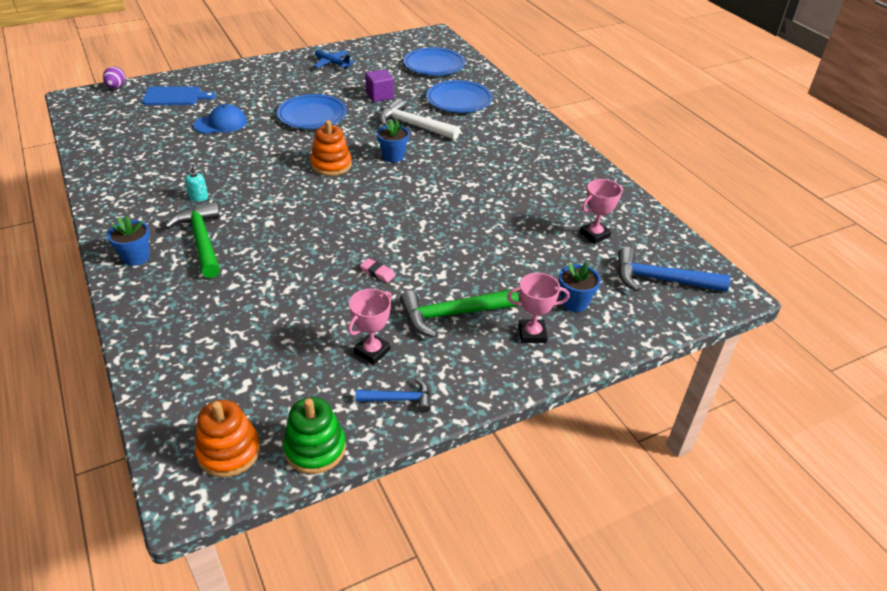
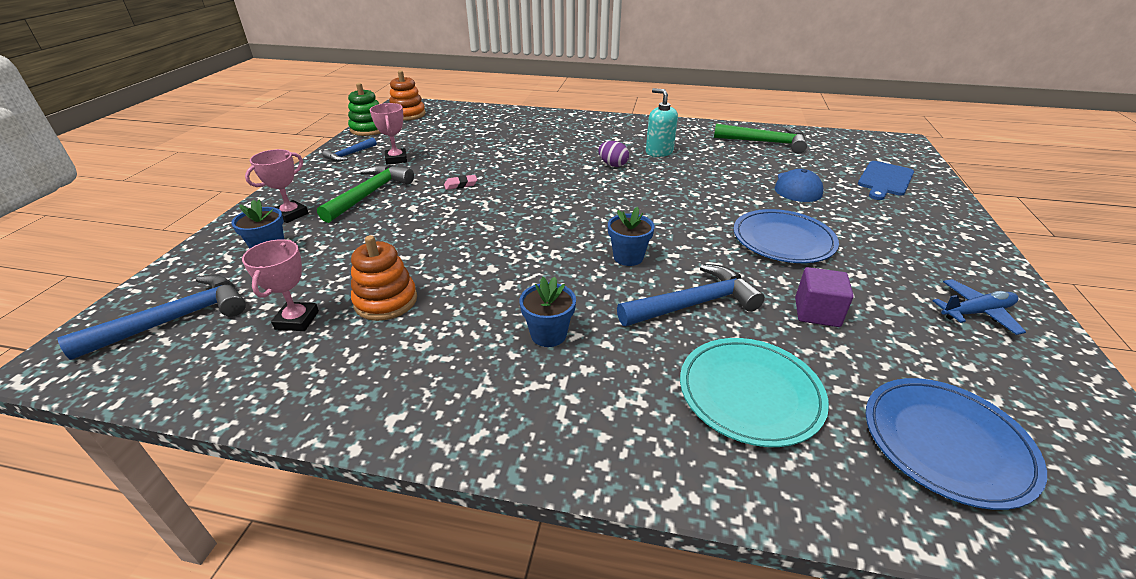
camera: 130 degrees right, 5 degrees down
(116, 87) = (923, 159): purple egg -> purple egg (613, 165)
(136, 257) = (605, 123): blue flower pot -> blue flower pot (548, 334)
(198, 197) = (659, 152): turquoise soap dispenser -> turquoise soap dispenser, size x1.77
(201, 241) = (596, 142): green hammer -> green hammer (765, 142)
(331, 165) = (650, 216): orange stacking toy -> orange stacking toy (386, 301)
(414, 125) = (693, 304): white hammer -> blue hammer
(459, 100) = (750, 394): blue plate -> turquoise plate

